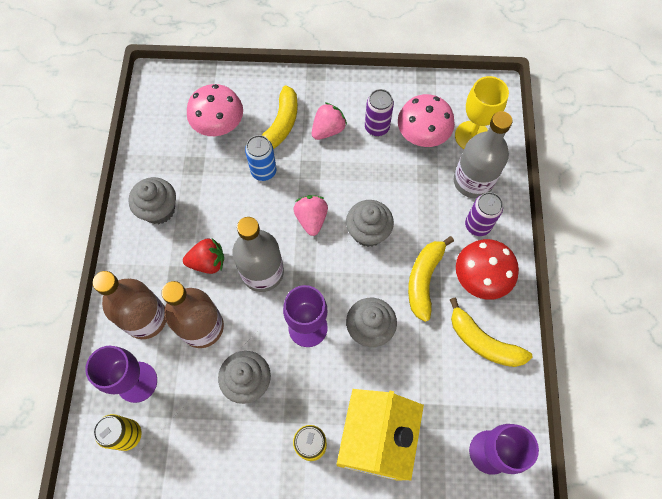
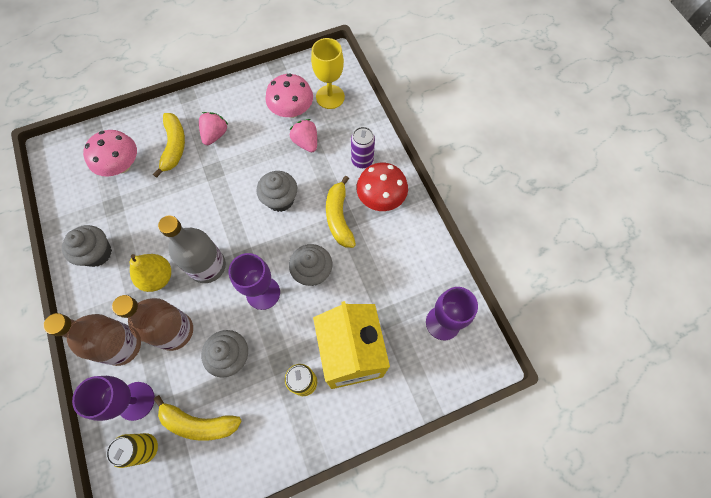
camera: 25 degrees left, 0 degrees up
(208, 262) = (158, 277): red strawberry -> yellow pear
(263, 171) = (175, 187): blue can -> none
(311, 219) = (230, 208): pink strawberry -> pink strawberry (306, 142)
(377, 127) = (253, 118): purple can -> none
(473, 181) = (345, 130): grey bottle -> none
(483, 342) = (403, 244): yellow banana -> yellow banana (199, 423)

